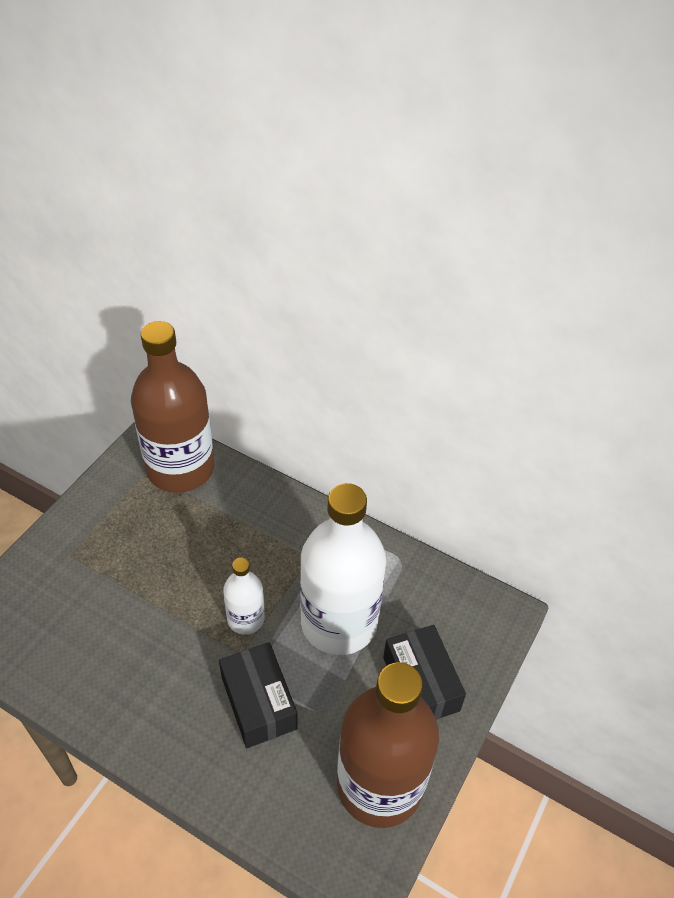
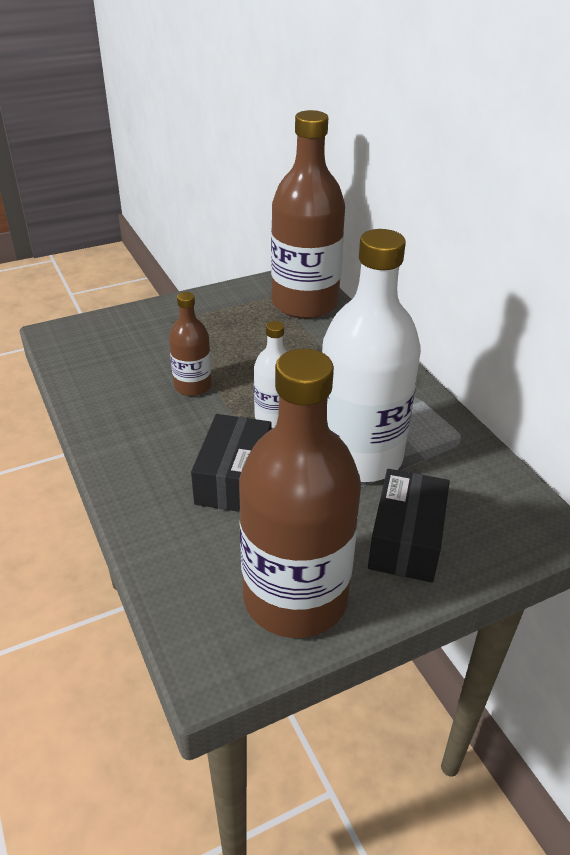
camera: 35 degrees right, 10 degrees down
(151, 623) = (193, 386): none -> brown bottle

